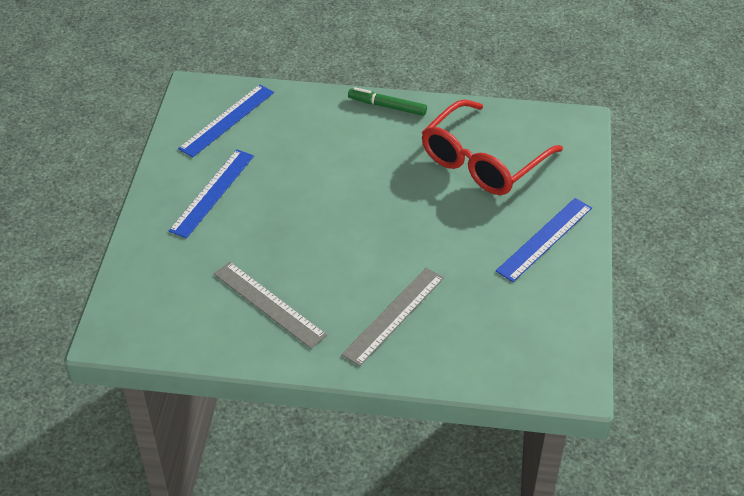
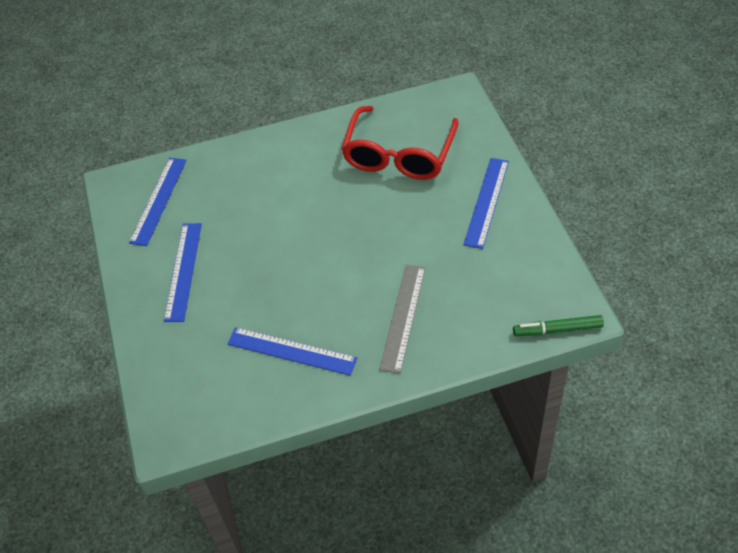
camera: 20 degrees left, 5 degrees up
(269, 304) = (291, 351): grey ruler -> blue ruler
(387, 106) = (292, 136): green marker -> green marker (557, 330)

